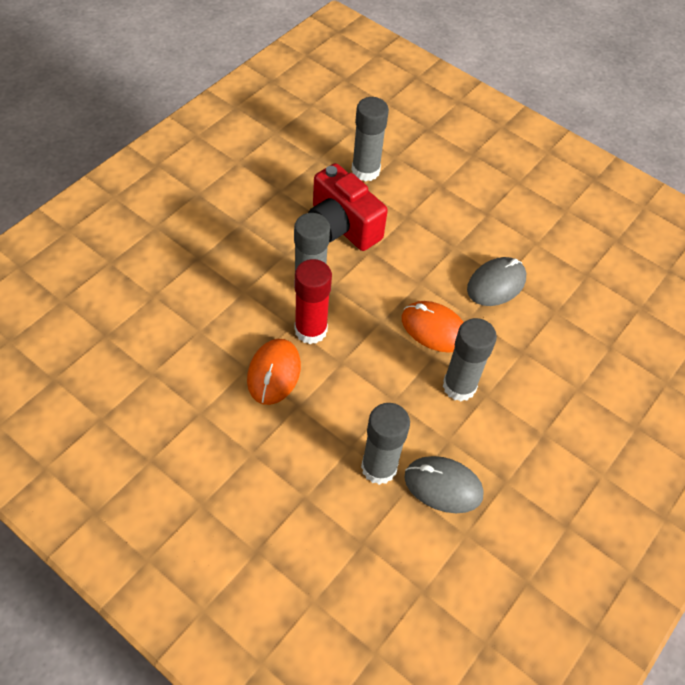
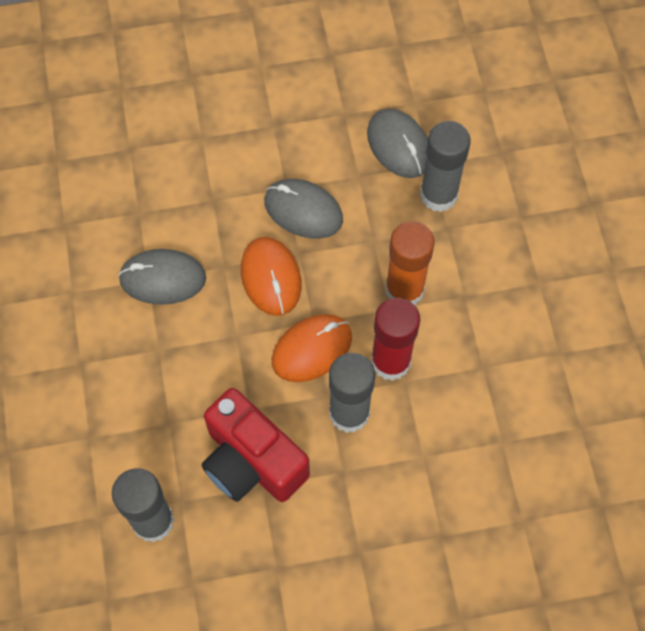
camera: 135 degrees left, 10 degrees up
(274, 373) = (462, 342): orange mouse -> orange mouse (312, 349)
(342, 226) = (251, 461): red camera -> red camera turned 135 degrees clockwise
(342, 381) = (404, 290): none -> orange glue stick
(459, 386) = (303, 210): grey glue stick -> grey mouse

